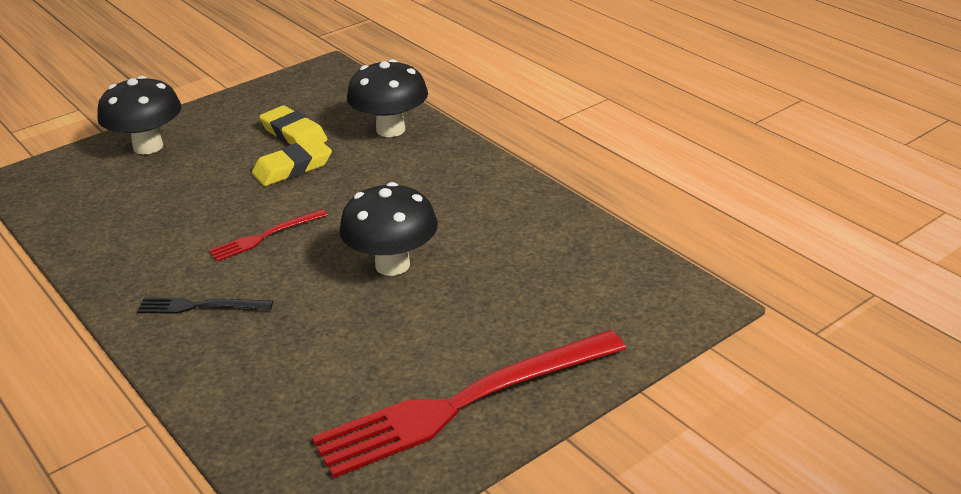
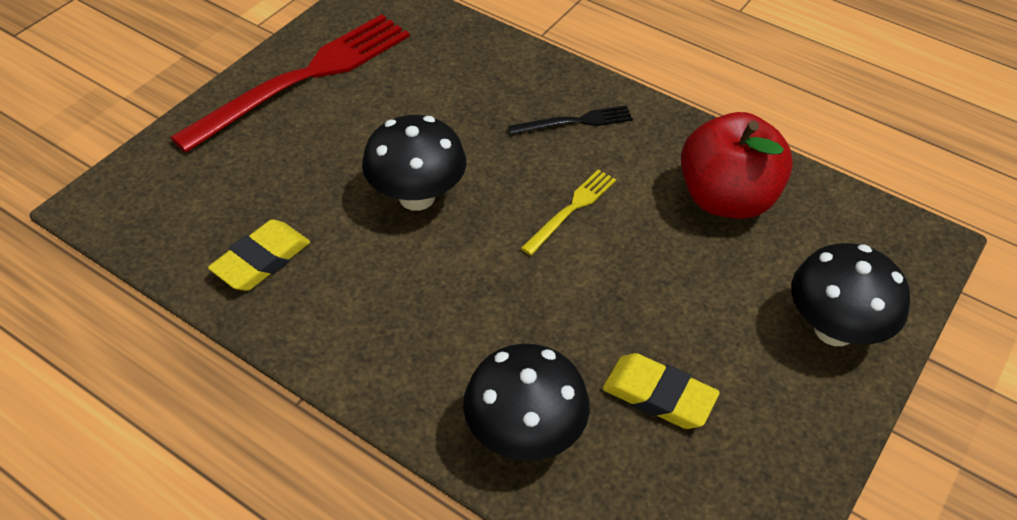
camera: 160 degrees right, 15 degrees up
(131, 225) = (726, 199): none -> red apple
(265, 236) = (571, 209): red fork -> yellow fork
(292, 168) = (613, 323): yellow eraser -> yellow eraser (261, 260)

